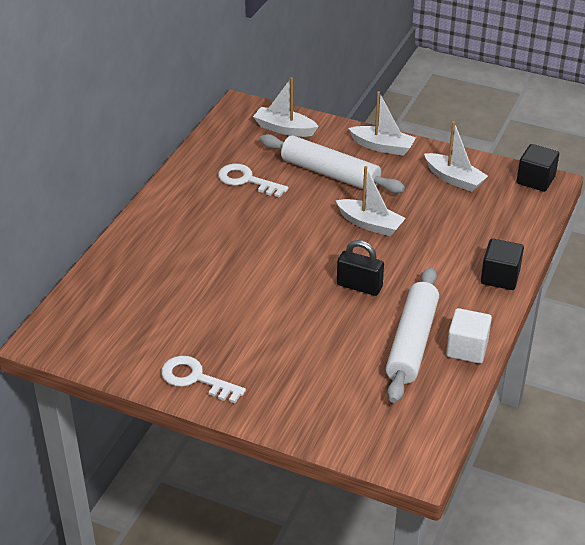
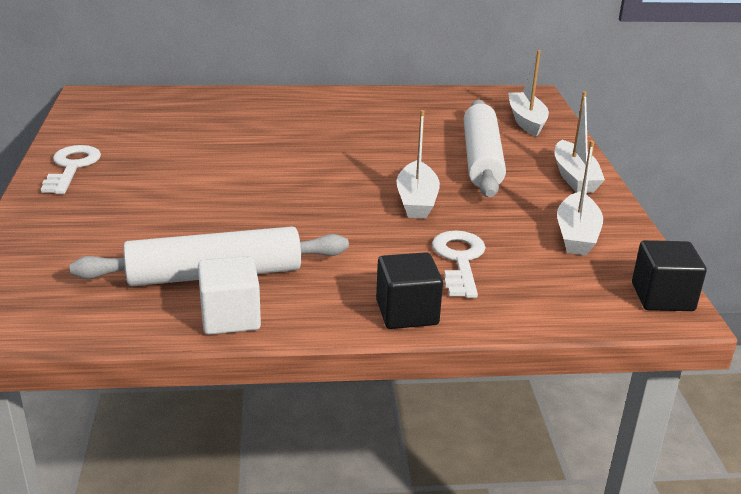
camera: 60 degrees right, 10 degrees down
(247, 180) = (413, 123): white key -> white key (459, 260)
(359, 286) = (294, 218): black padlock -> none

